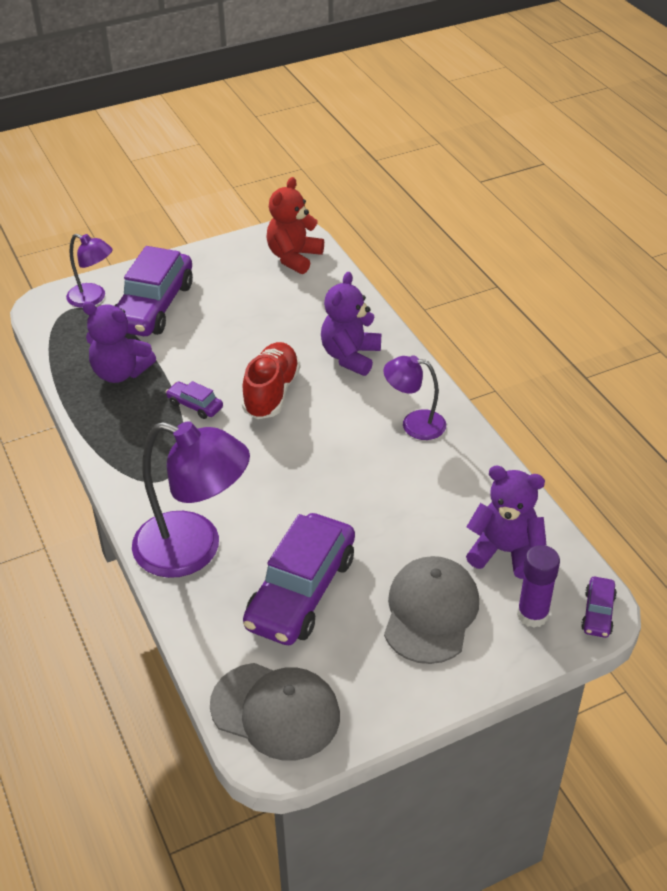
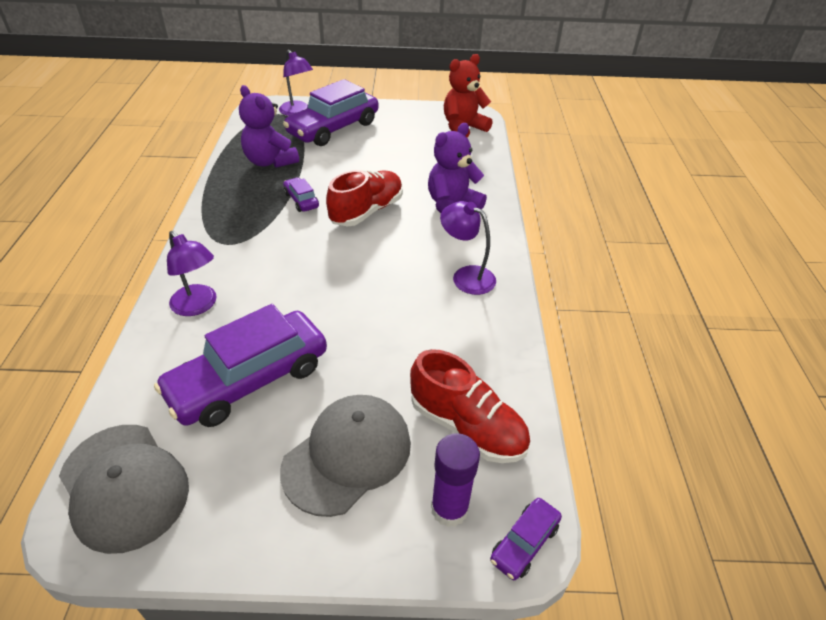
camera: 25 degrees right, 0 degrees up
(194, 549) = (198, 306): purple lamp -> purple lamp, size x0.55
(504, 551) = (467, 426): purple teddy bear -> red shoe

